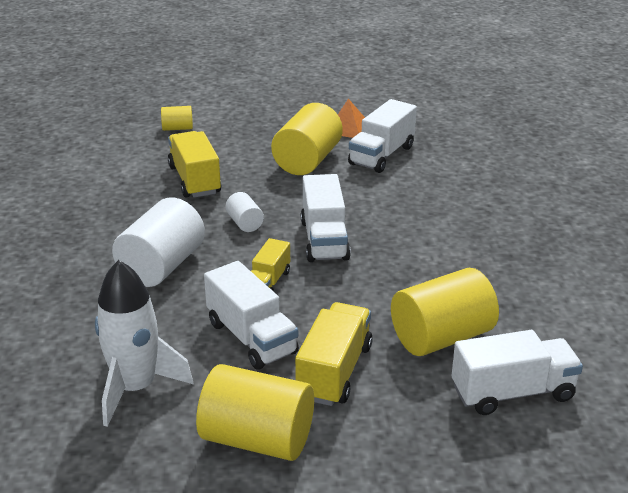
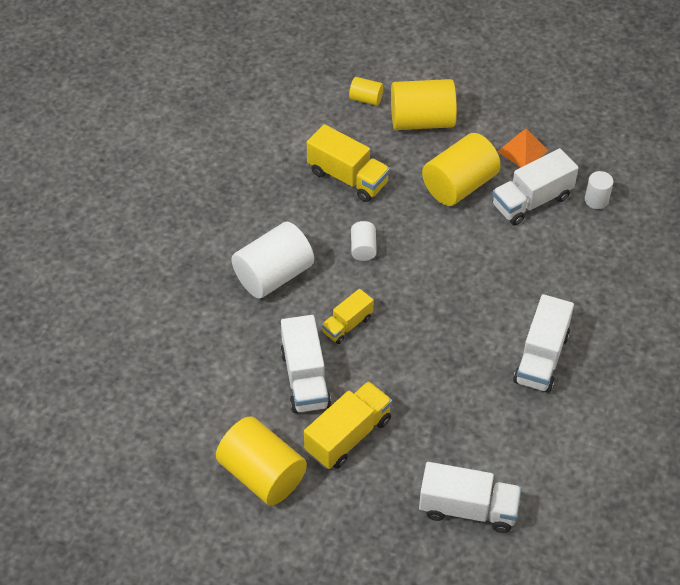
camera: 25 degrees right, 20 degrees up
(135, 388) = (201, 395): white rocket -> none
(195, 180) = (348, 177): yellow truck -> yellow truck turned 120 degrees clockwise
(324, 240) = (418, 293): white truck -> white truck (541, 358)
(437, 142) = (596, 200): none -> white cylinder
(441, 337) = (449, 435): yellow cylinder -> yellow cylinder (422, 121)

